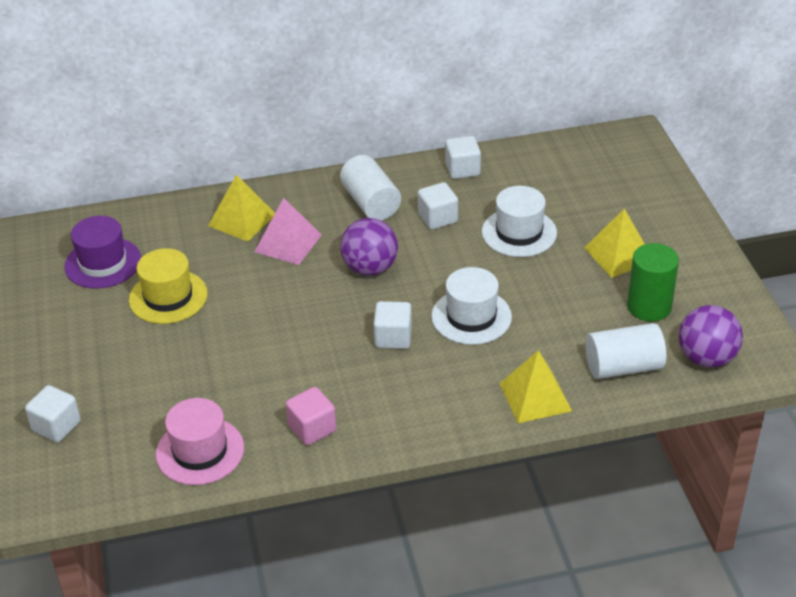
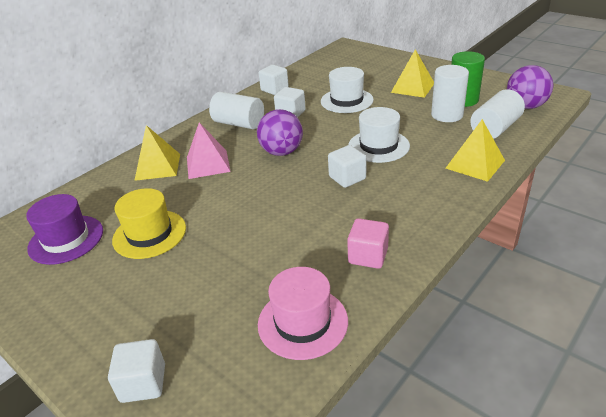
camera: 35 degrees left, 5 degrees down
(599, 318) = (447, 115): none -> white cylinder

